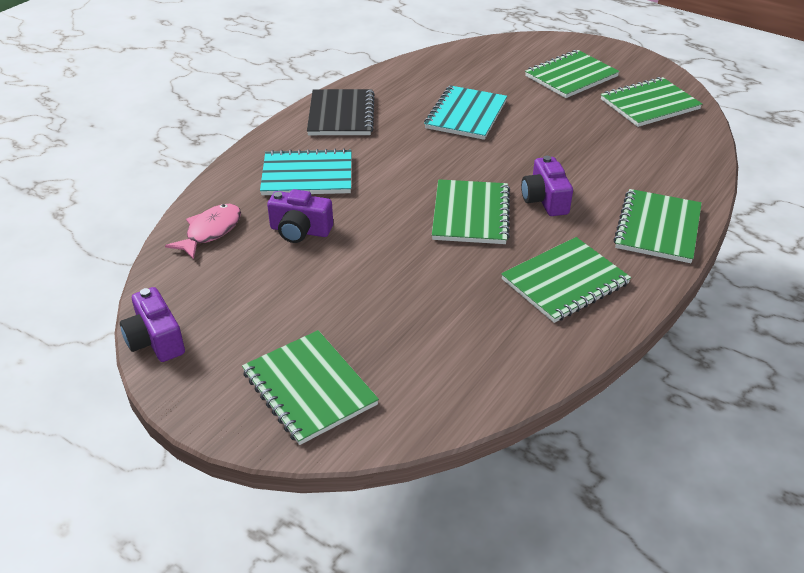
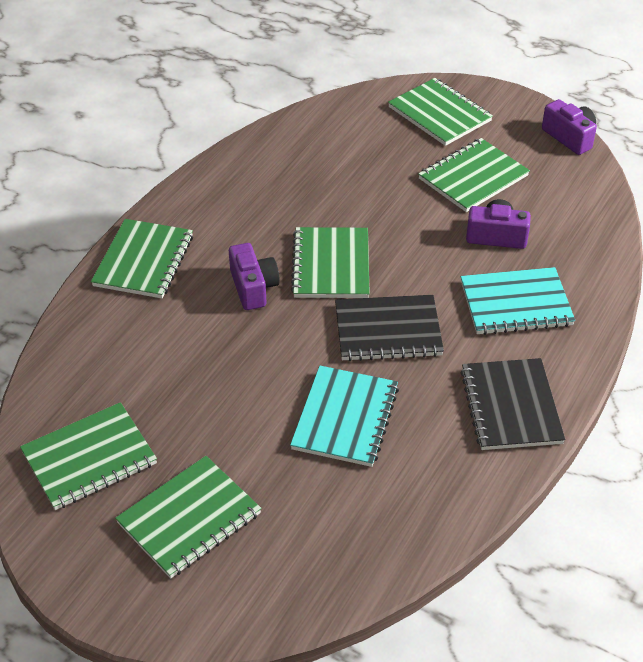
camera: 175 degrees right, 5 degrees up
(210, 231) = (582, 230): pink fish -> none
(425, 163) = (388, 330): none -> black notebook
(565, 282) = (244, 201): green notebook -> green notebook (473, 177)

